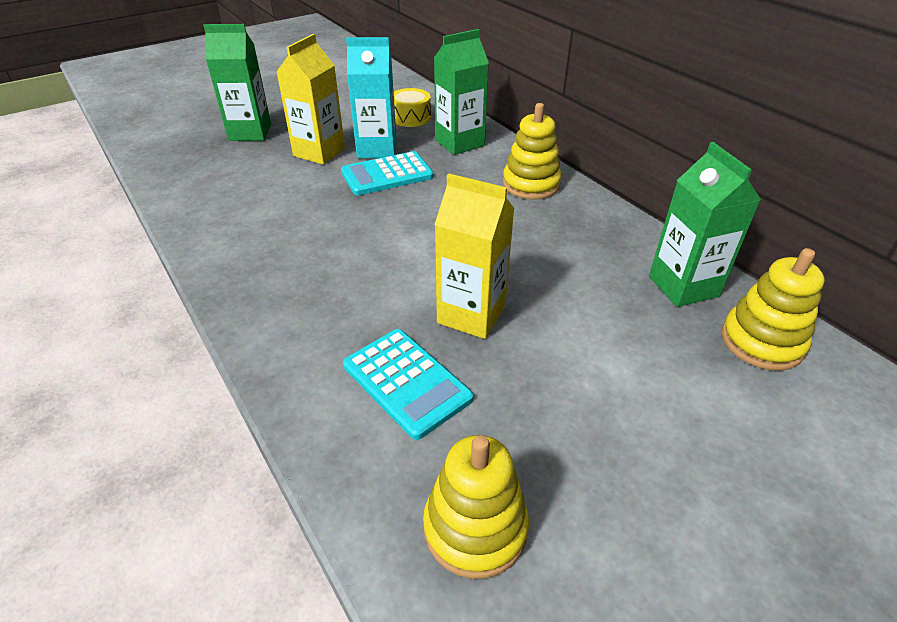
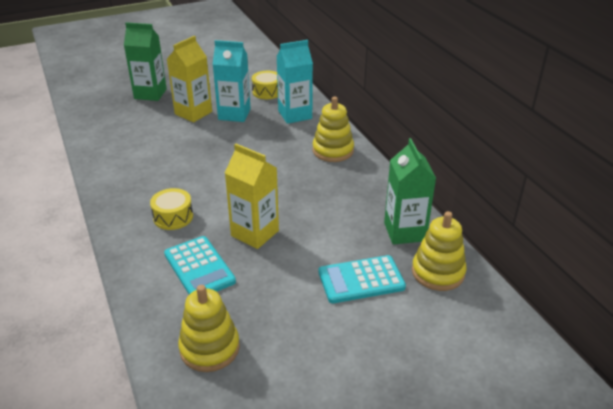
camera: 10 degrees right, 5 degrees down
(338, 304) = (173, 217): none -> yellow drum
(387, 174) = (234, 134): turquoise calculator -> turquoise calculator (361, 280)
(459, 143) = (295, 115): green carton -> turquoise carton

